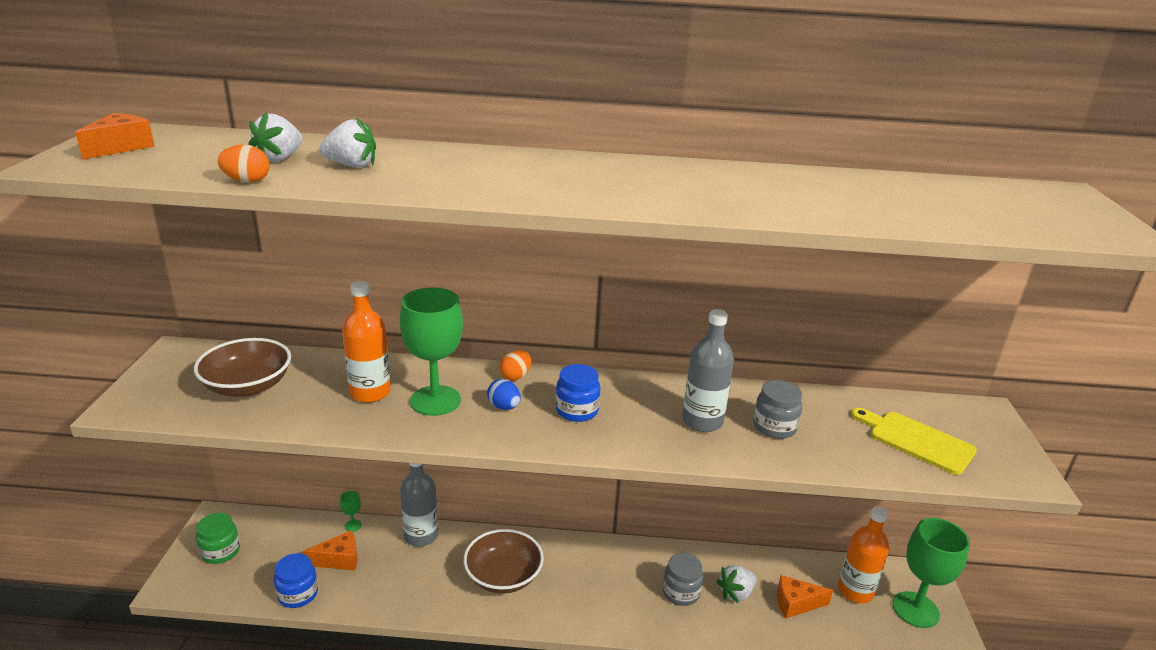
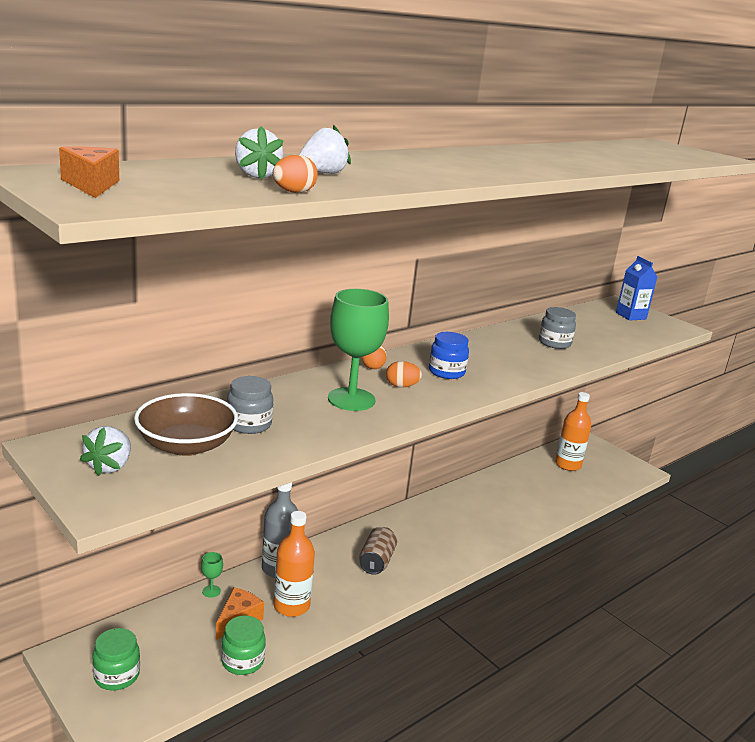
camera: 45 degrees left, 5 degrees down
(298, 594) = (242, 661): blue jar -> green jar
(370, 392) = (295, 412): orange bottle -> orange bottle (291, 606)
(503, 576) = (376, 561): brown bowl -> brown can
(504, 407) = (401, 386): blue egg -> orange egg
(681, 592) = (490, 512): grey jar -> grey jar (249, 424)
(702, 421) = (518, 353): grey bottle -> none
(736, 593) = (517, 497): white strawberry -> white strawberry (110, 466)
(796, 603) = (551, 486): orange cheese -> none
(915, 609) = (602, 460): green goblet -> none
(916, 440) = (618, 327): yellow cutting board -> none
(970, 433) = (631, 316): none -> blue carton

